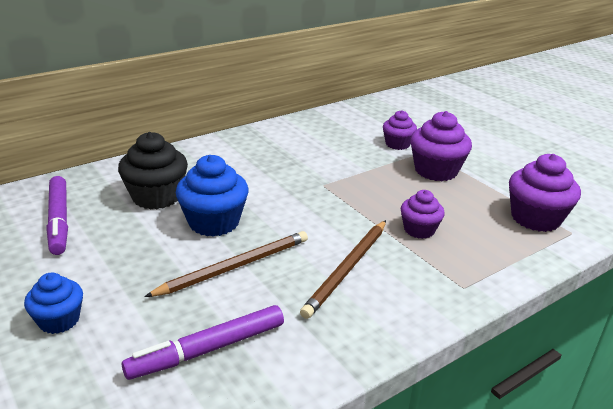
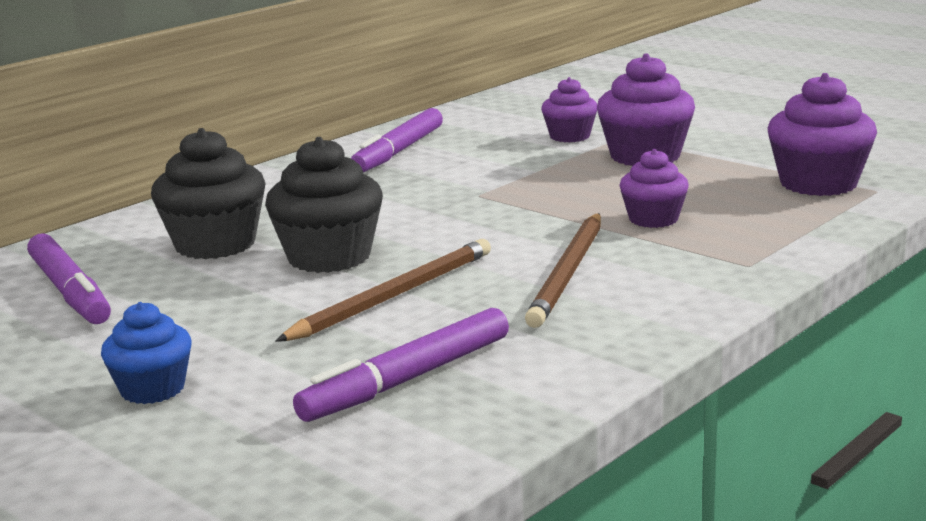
camera: 10 degrees left, 10 degrees down
(214, 222) = (329, 257): blue cupcake -> black cupcake
(294, 138) = (399, 151): none -> purple marker

